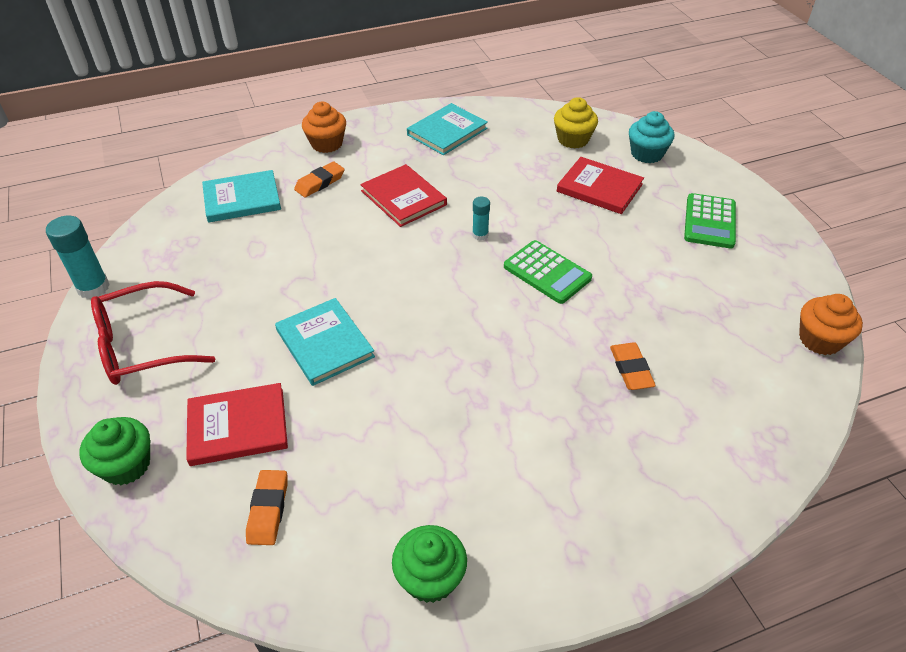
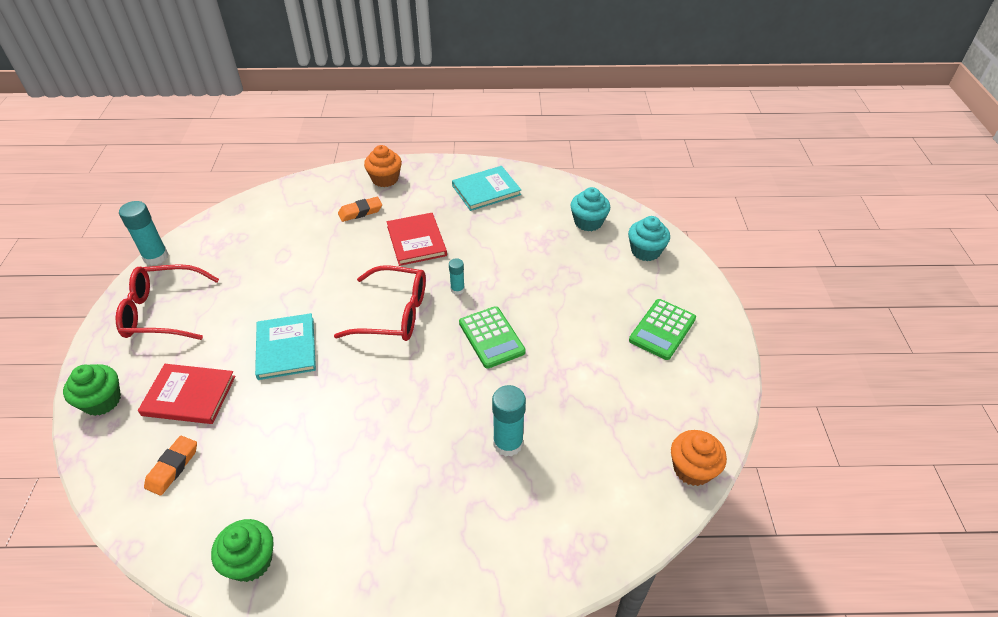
camera: 20 degrees right, 0 degrees up
(242, 199) = (296, 211): turquoise book -> none
(426, 276) = (393, 313): none -> red glasses
(573, 139) = (588, 222): yellow cupcake -> turquoise cupcake
(599, 188) = (583, 273): red book -> none
(631, 369) = (508, 443): orange eraser -> turquoise glue stick

